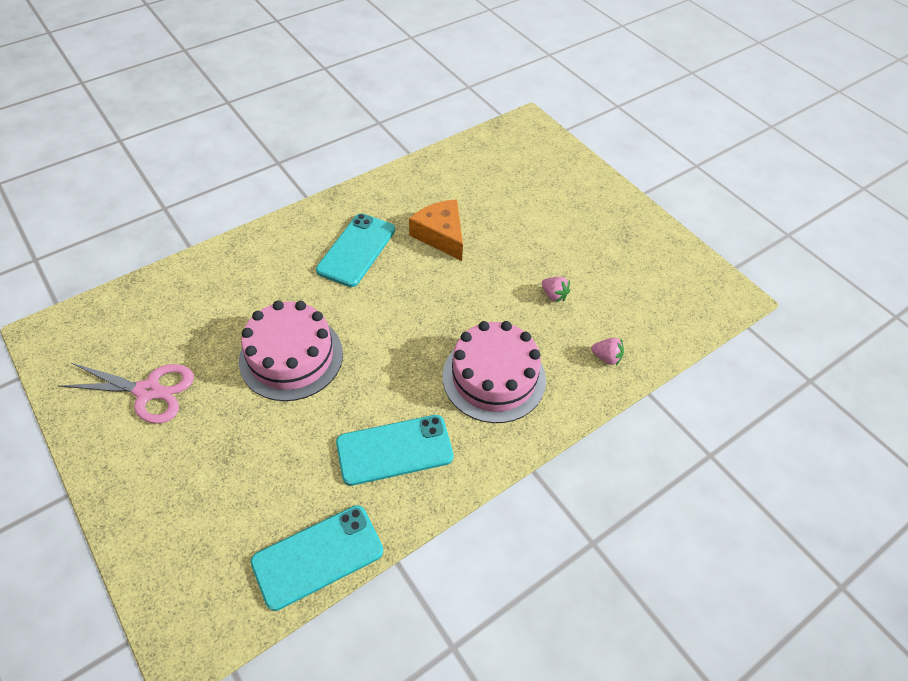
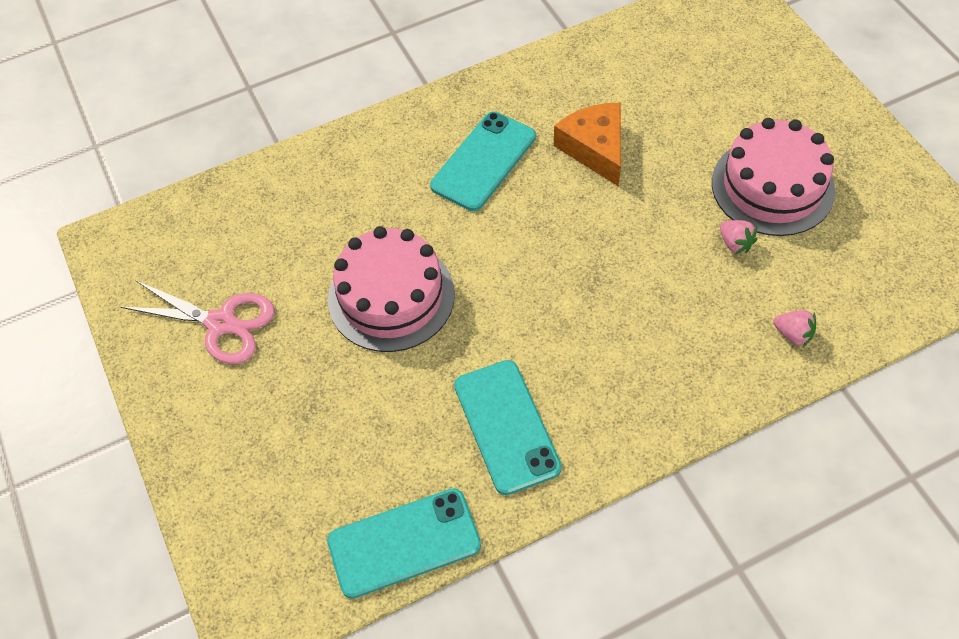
camera: 15 degrees right, 5 degrees up
(394, 450) = (506, 426): turquoise phone -> turquoise phone turned 75 degrees clockwise
(494, 377) = (641, 347): pink cake -> pink cake (772, 186)

